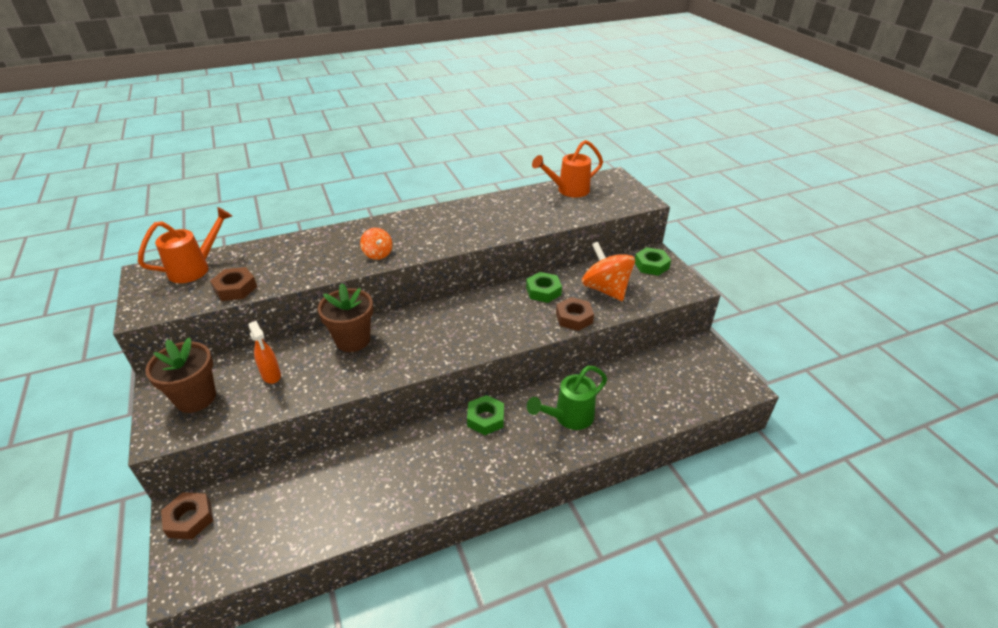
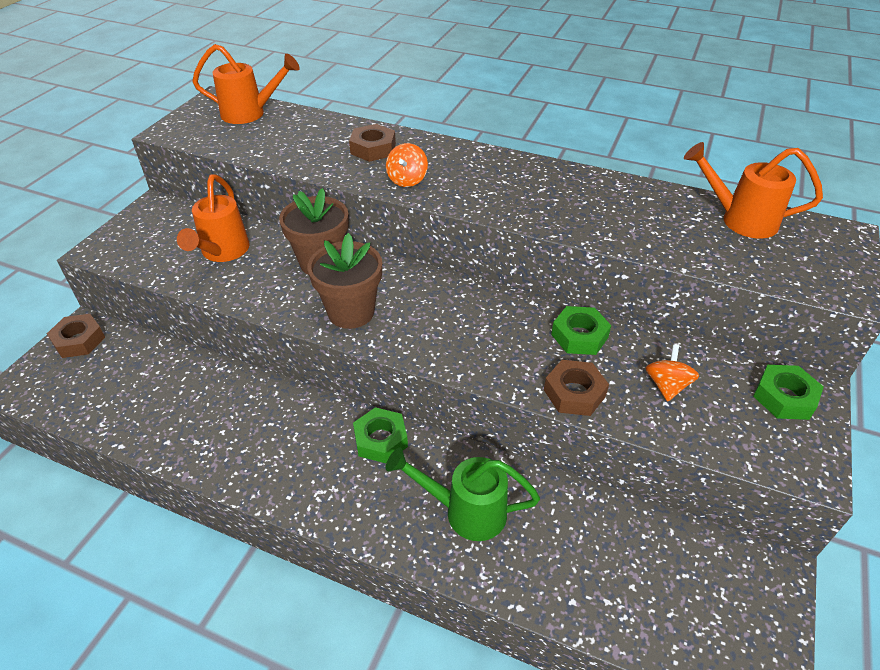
camera: 45 degrees right, 5 degrees up
(196, 398) = (154, 236): brown flower pot -> brown flower pot (351, 312)
(235, 288) = (251, 147): brown nut -> brown nut (373, 149)
(271, 376) = (222, 253): orange spray bottle -> orange watering can
(605, 289) = (666, 386): orange spinning top -> orange spinning top, size x0.54

